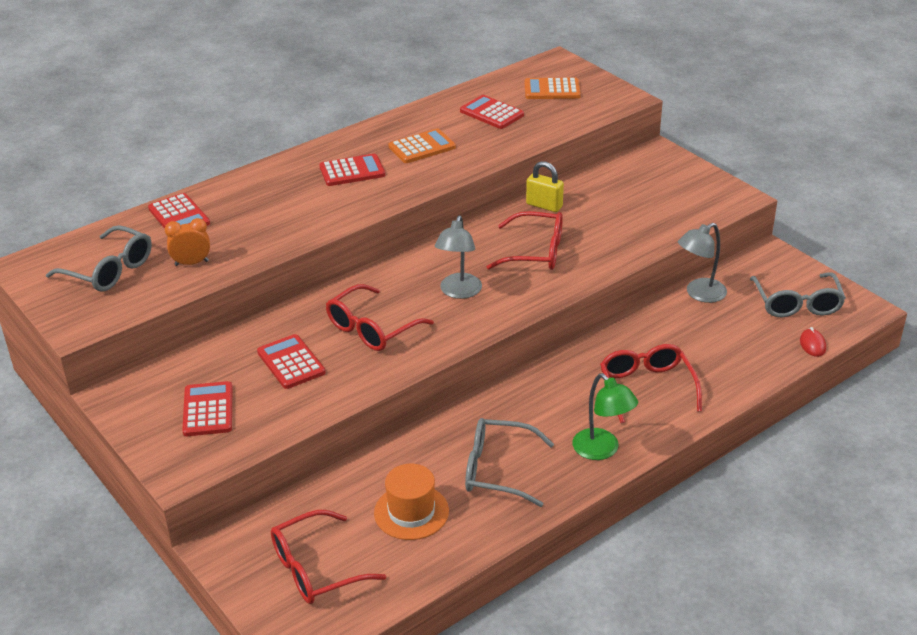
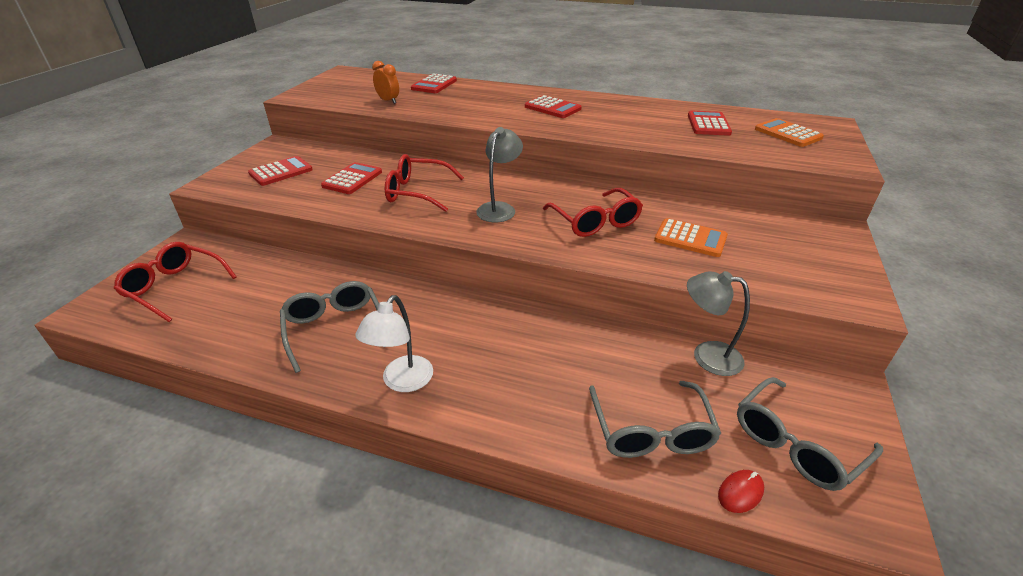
camera: 55 degrees right, 0 degrees up
(109, 270) = (359, 87): grey glasses -> grey glasses (651, 431)
(411, 512) = (258, 305): orange hat -> none
(422, 147) = (619, 117): orange calculator -> orange calculator (690, 238)
(459, 292) = (499, 208): grey lamp -> grey lamp turned 135 degrees clockwise
(544, 205) = (663, 203): yellow padlock -> none
(602, 450) = (402, 382): green lamp -> white lamp
(646, 388) = (521, 376): red glasses -> none

